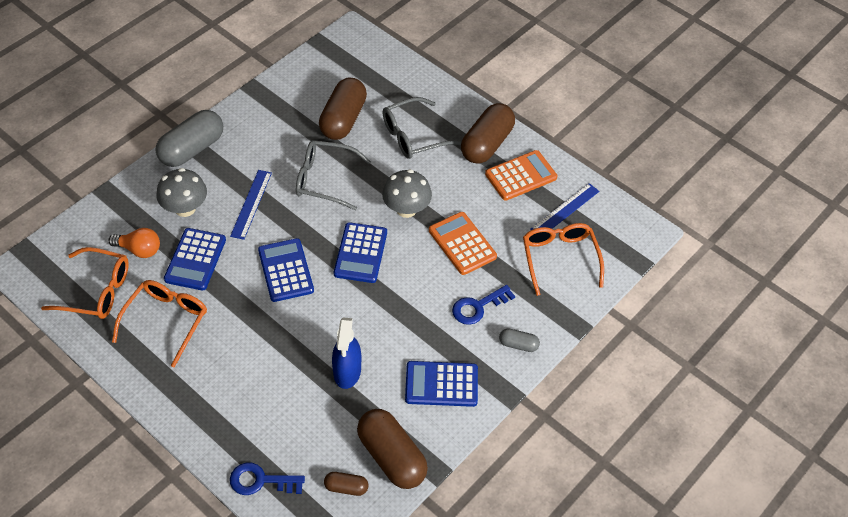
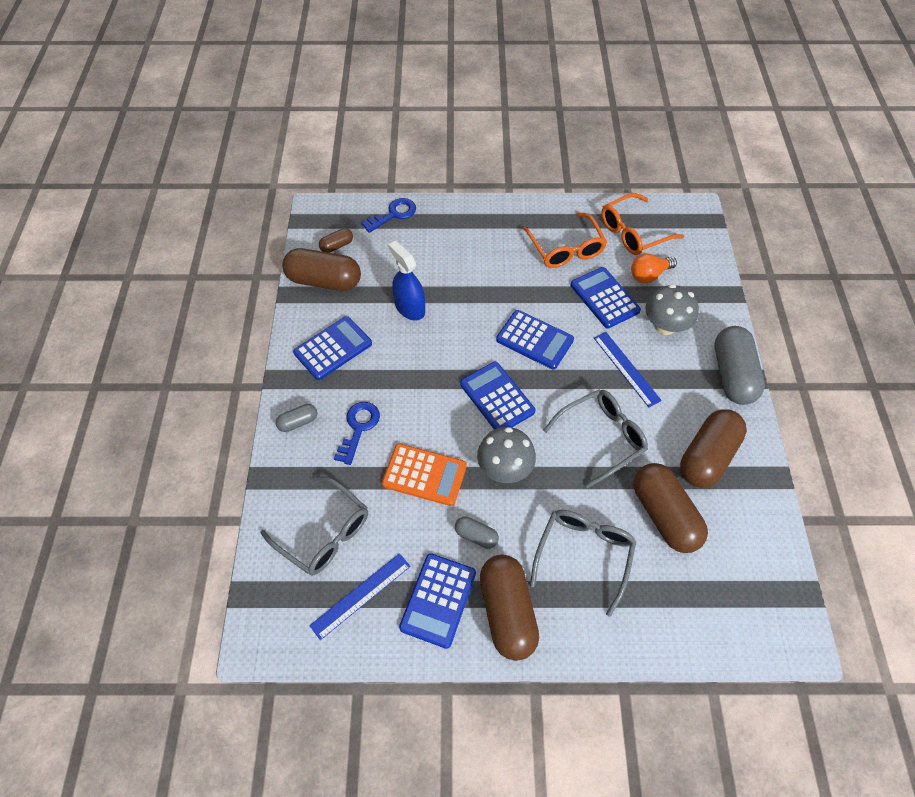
camera: 140 degrees right, 5 degrees up
(277, 124) = (707, 456): none -> brown capsule
(465, 189) = (476, 536): none -> grey capsule
(521, 176) = (438, 600): orange calculator -> blue calculator
(559, 258) = (324, 533): orange glasses -> grey glasses
(565, 210) = (361, 595): blue ruler -> blue ruler turned 45 degrees clockwise

